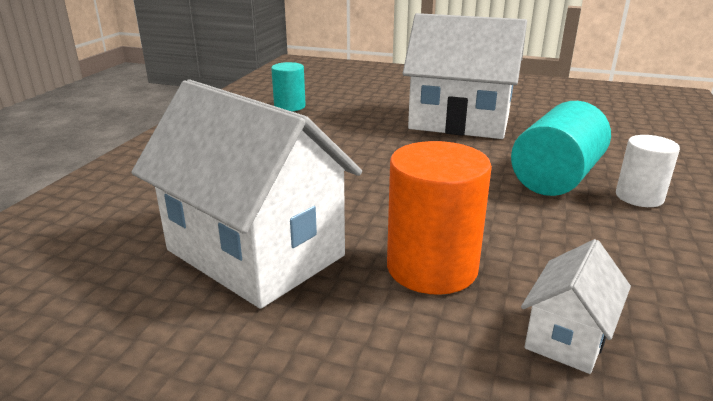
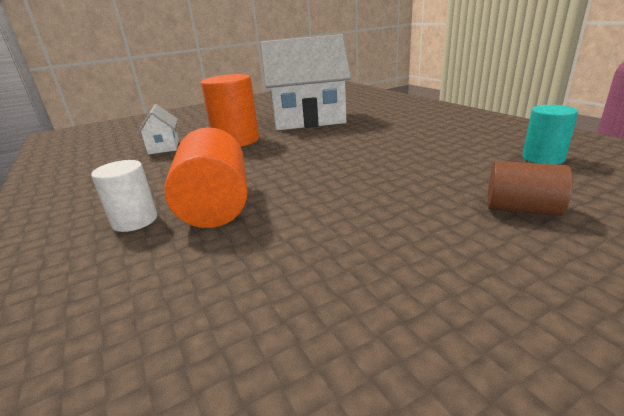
camera: 135 degrees right, 0 degrees up
(388, 102) = (521, 209): none -> brown cylinder
(459, 122) = (391, 224): white house -> none
(556, 178) = (216, 205): turquoise cylinder -> orange cylinder

